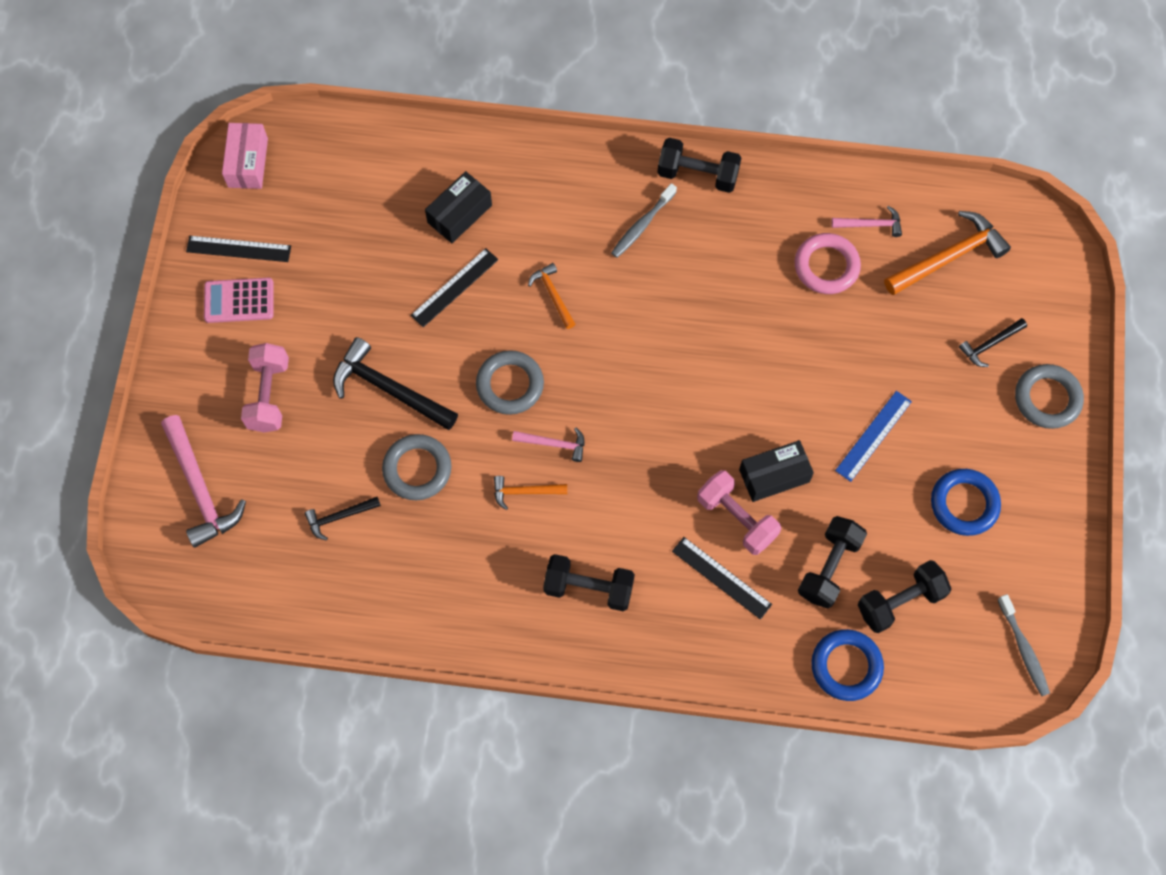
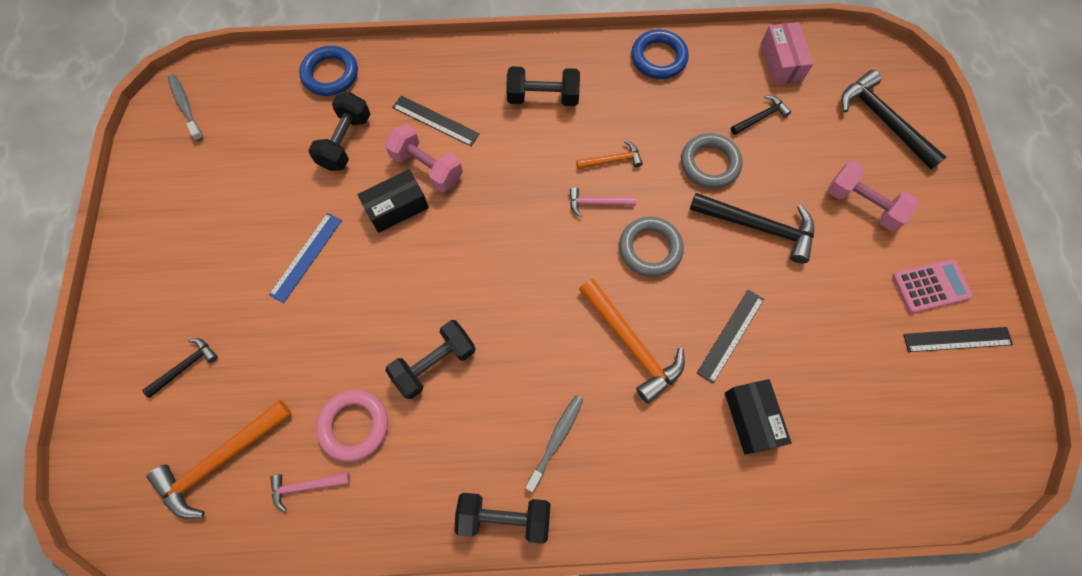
camera: 170 degrees right, 0 degrees up
(200, 489) = (883, 120): pink hammer -> black hammer
(248, 163) = (996, 440): pink box -> pink box (781, 62)
(269, 395) = (862, 204): pink dumbbell -> pink dumbbell turned 45 degrees counterclockwise
(459, 214) = (751, 419): black box -> black box turned 45 degrees counterclockwise
(553, 295) = (631, 344): orange hammer -> orange hammer, size x1.85
(900, 601) = (286, 125): black dumbbell -> black dumbbell (435, 364)
(964, 504) = (225, 210): blue ring -> blue ring (658, 58)
(1047, 398) = (135, 320): grey ring -> none

